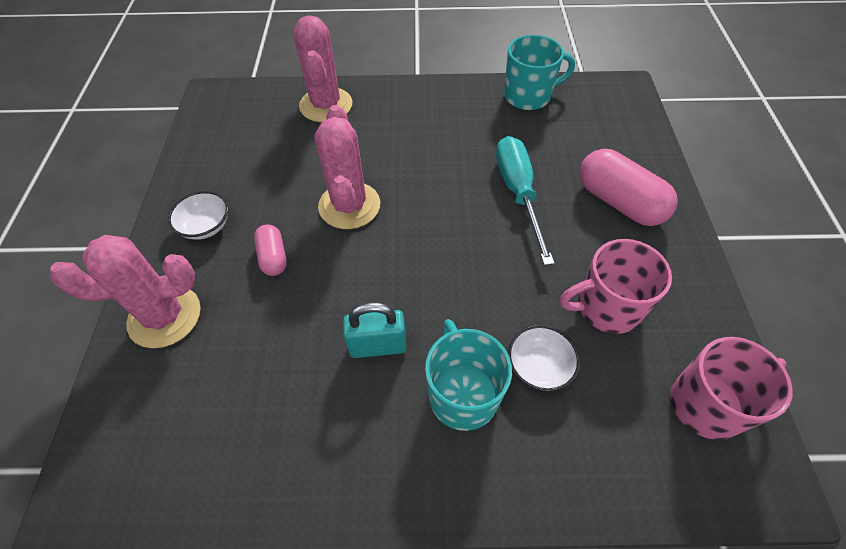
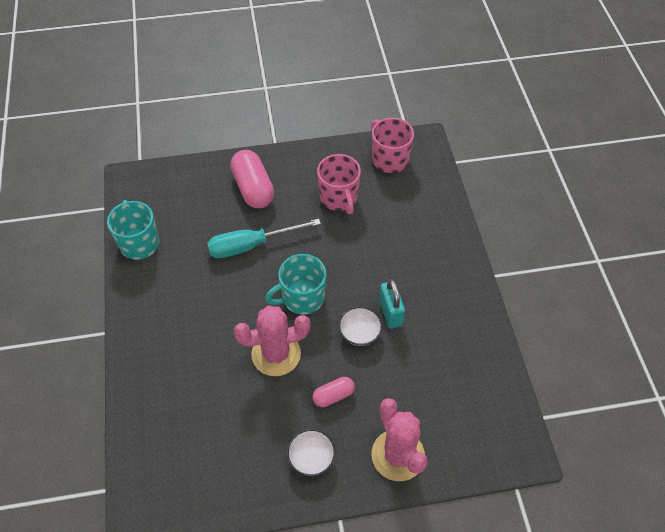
camera: 100 degrees left, 0 degrees up
(326, 105) = (153, 401): pink cactus -> none
(462, 394) = (410, 265): turquoise mug -> turquoise mug (302, 298)
(539, 367) = (385, 230): white bowl -> white bowl (359, 333)
(619, 202) = (253, 188): pink capsule -> pink capsule turned 60 degrees counterclockwise

